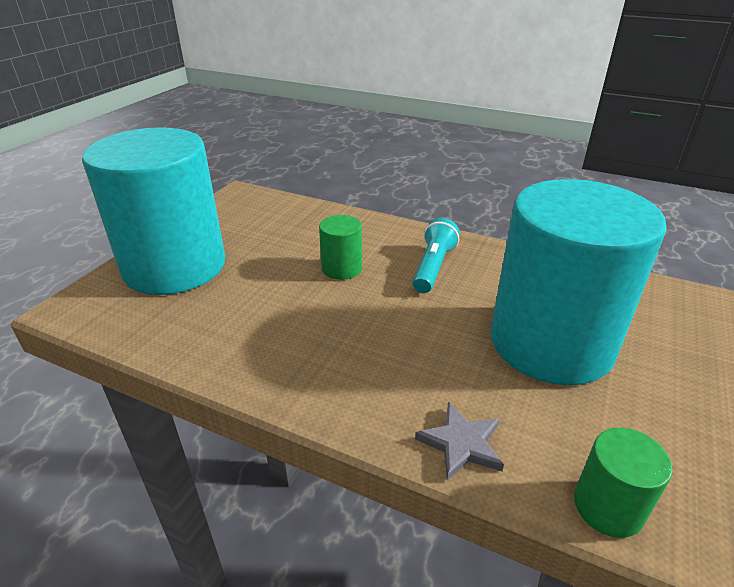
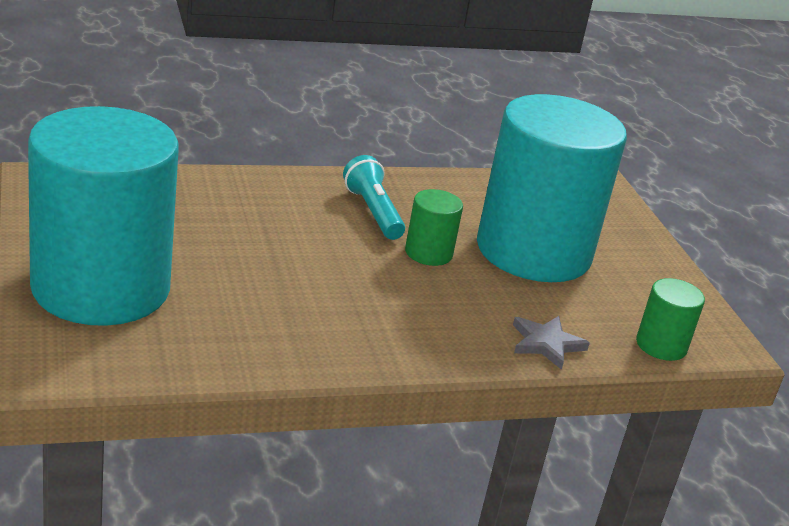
camera: 45 degrees left, 5 degrees down
(341, 268) = (288, 238): green cylinder -> green cylinder (428, 253)

